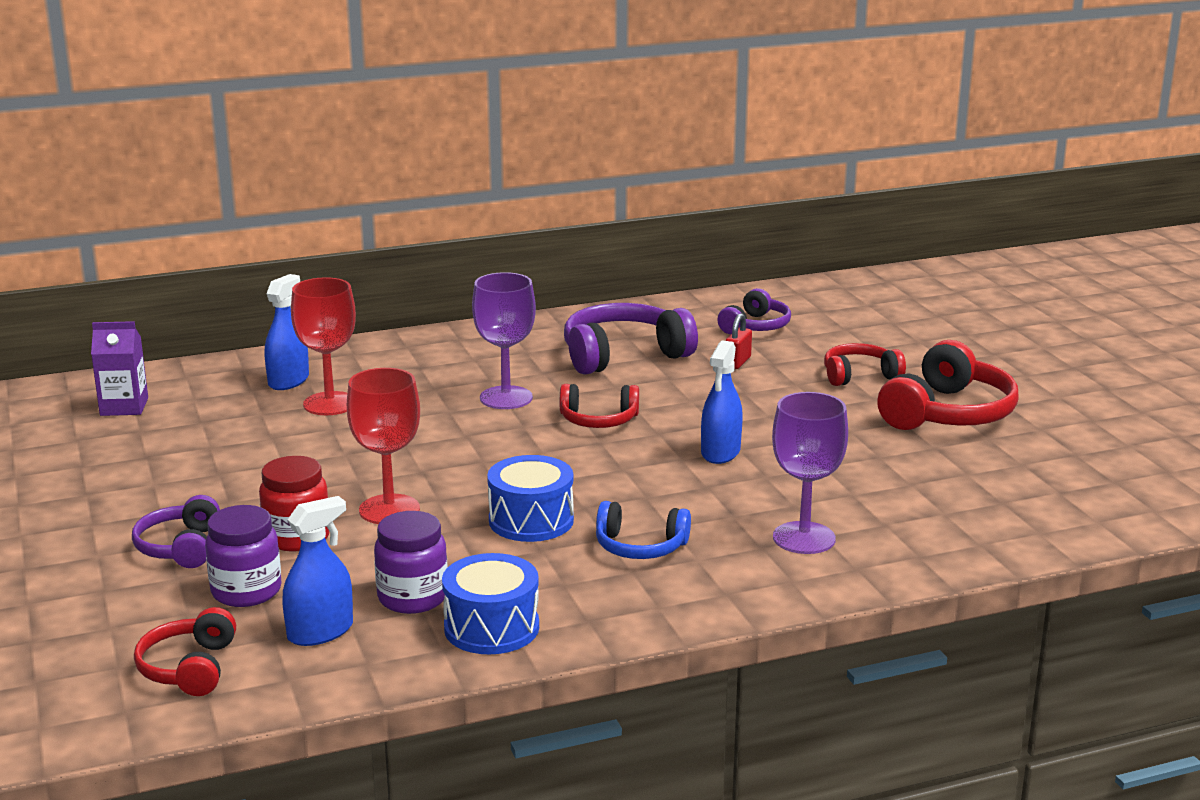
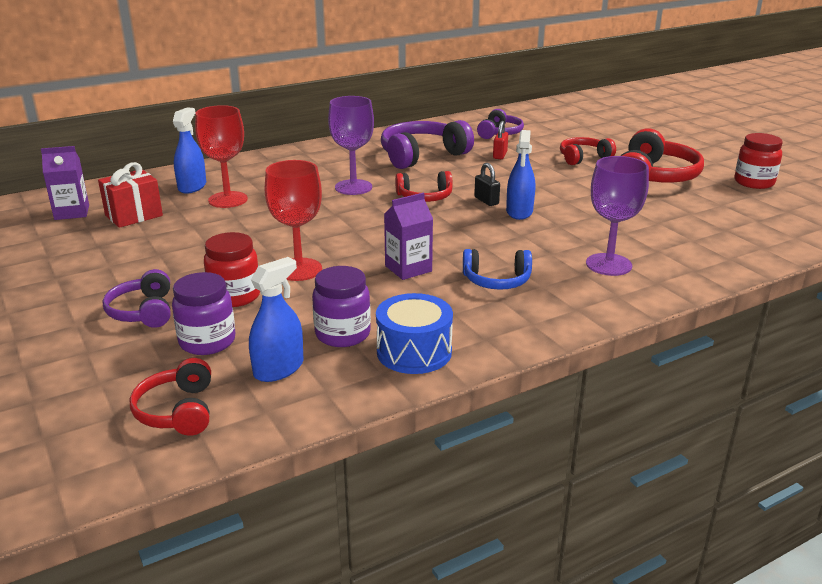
camera: 10 degrees left, 5 degrees up
(201, 417) = (134, 215): none -> red gift
(531, 520) = (408, 268): blue drum -> purple carton
(682, 432) = (486, 201): none -> black padlock
(1094, 433) = (754, 182): none -> red jar

